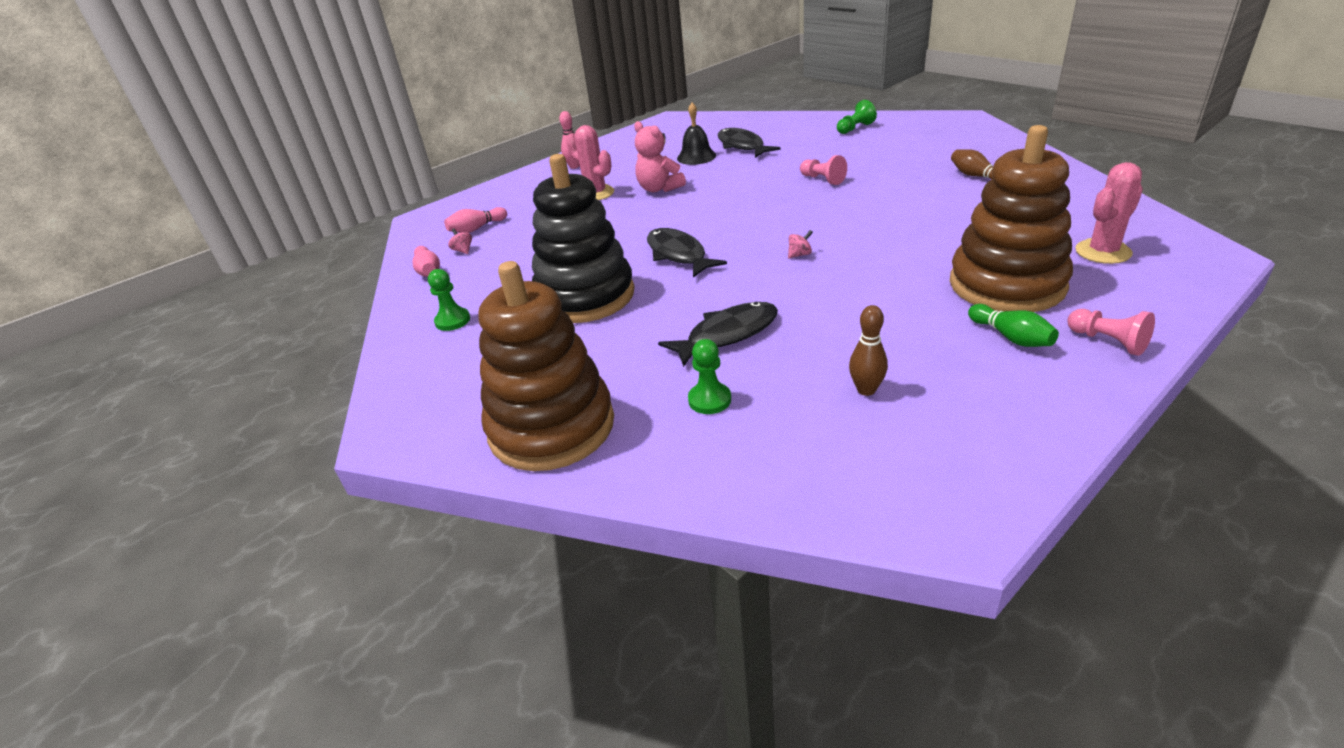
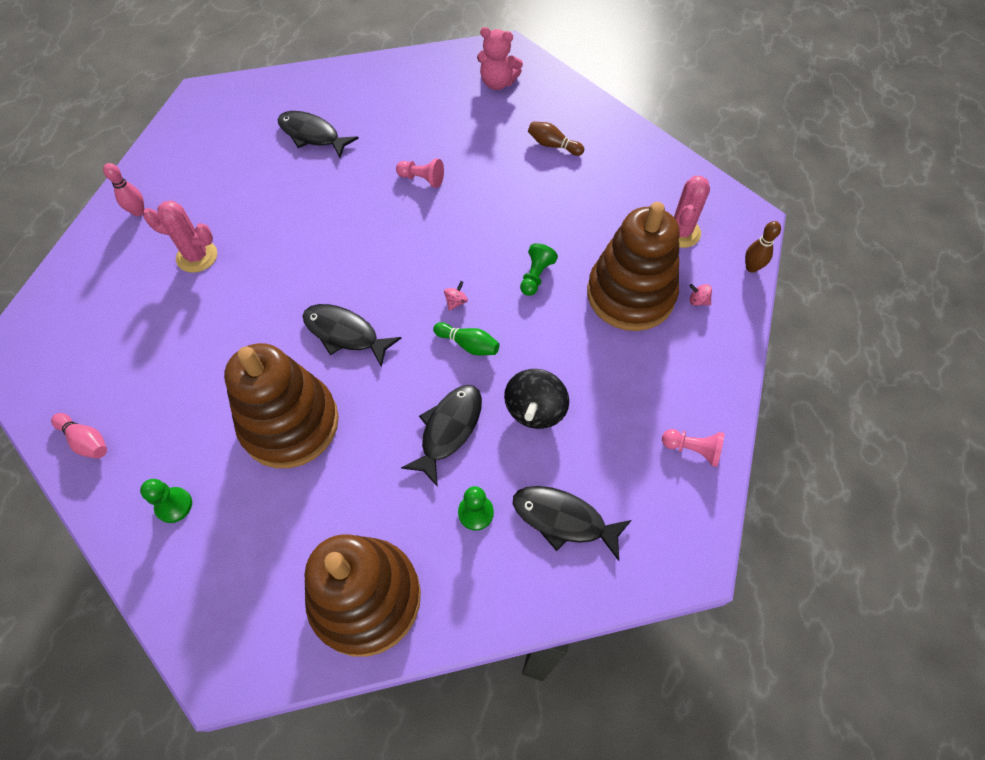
camera: 35 degrees left, 25 degrees up
(463, 250) = (104, 396): pink spinning top -> pink spinning top (698, 301)
(476, 229) = (93, 354): pink bowling pin -> none
(585, 296) = (290, 423): black stacking toy -> brown stacking toy
(659, 189) = (264, 231): pink teddy bear -> pink teddy bear (498, 83)
(696, 157) = (273, 165): black bell -> none
(806, 434) = (563, 519): none -> black fish
(832, 343) = (535, 410): none -> black spinning top
(855, 128) = (413, 82): green pawn -> green pawn (535, 276)
(866, 390) = (583, 455): brown bowling pin -> brown bowling pin (751, 267)
(1011, 337) = (655, 358): green bowling pin -> green bowling pin (468, 345)
(1108, 341) = (716, 341): pink pawn -> pink pawn (692, 449)

